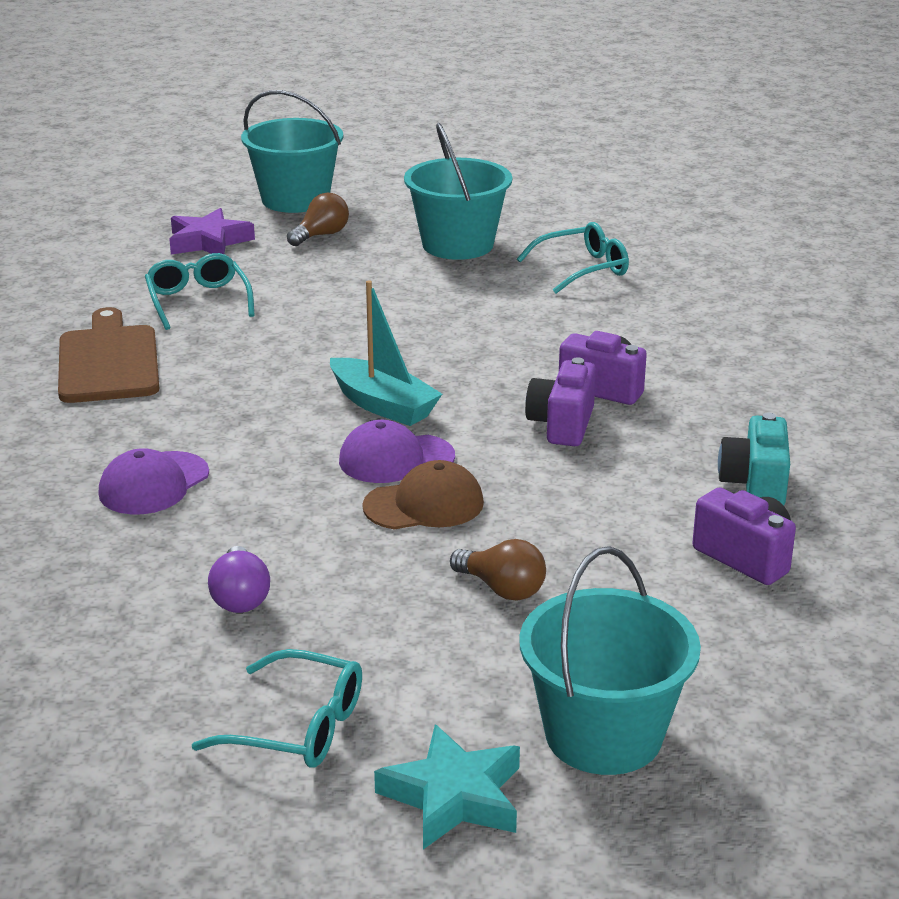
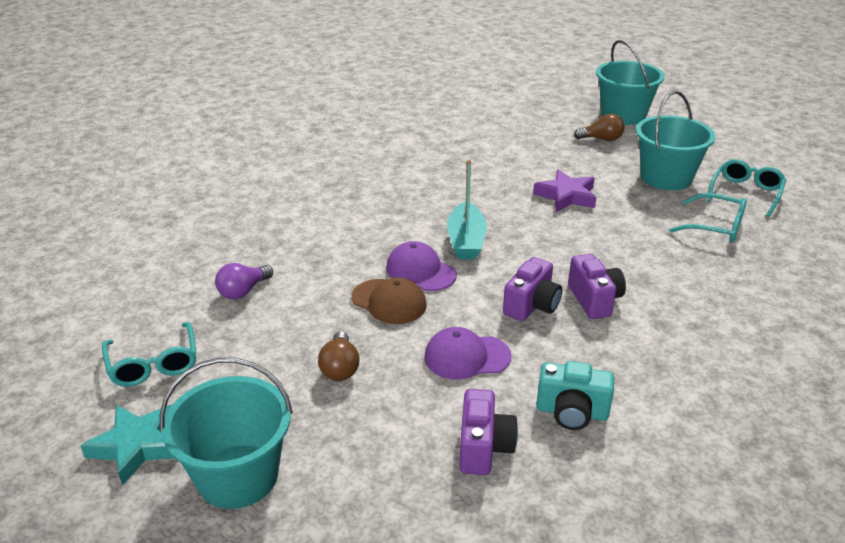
camera: 50 degrees right, 5 degrees up
(108, 361) = (396, 154): brown cutting board -> none
(154, 484) = (310, 219): purple cap -> purple cap (466, 357)
(198, 301) = (482, 145): turquoise glasses -> turquoise glasses (745, 193)
(208, 241) = (541, 118): purple star -> purple star (566, 196)
(562, 425) = (532, 305): purple camera -> purple camera turned 150 degrees clockwise
(755, 485) = (572, 412): turquoise camera -> turquoise camera turned 135 degrees counterclockwise

